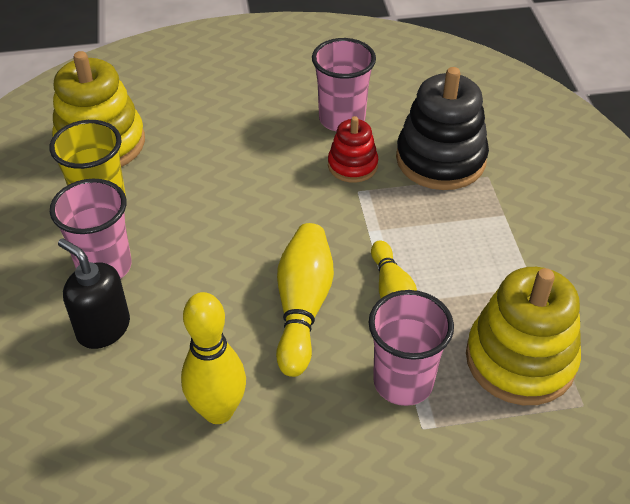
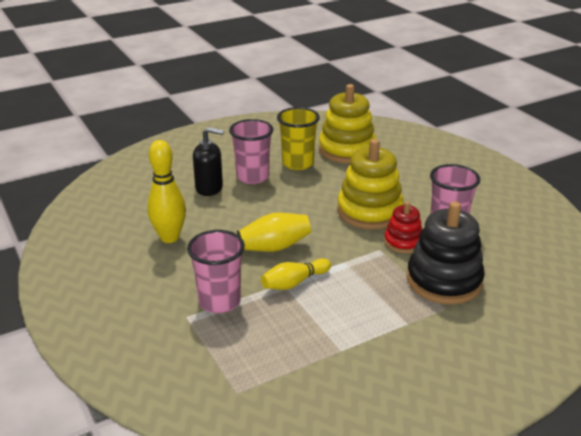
camera: 70 degrees right, 15 degrees down
(103, 328) = (209, 188): black soap dispenser -> black soap dispenser turned 75 degrees clockwise
(520, 359) = (264, 353): yellow stacking toy -> yellow stacking toy (369, 211)

